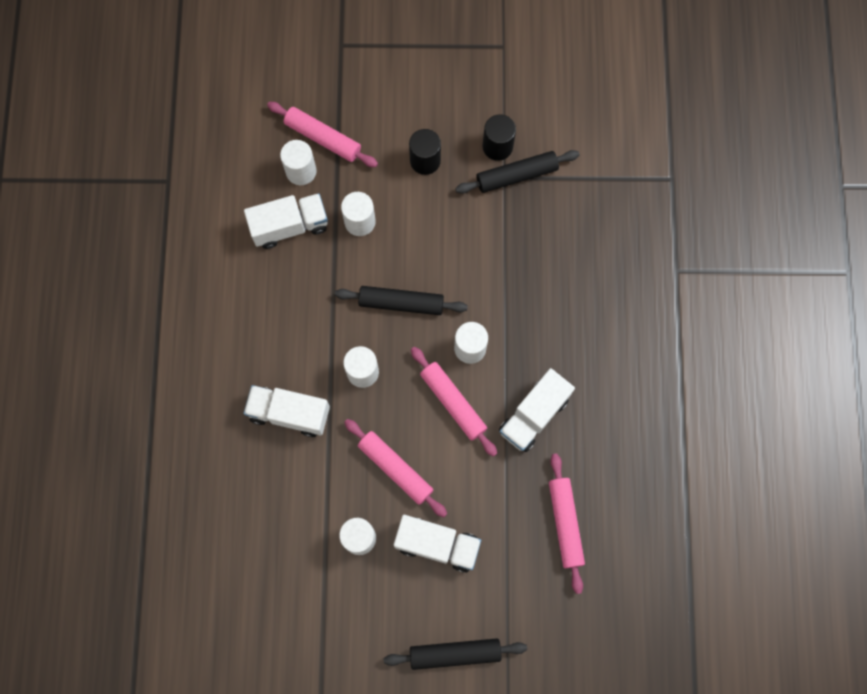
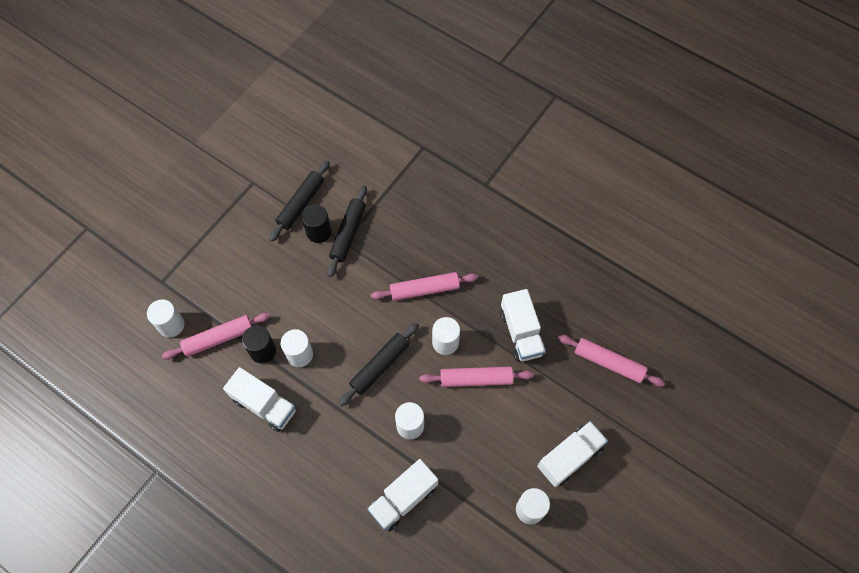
camera: 55 degrees left, 10 degrees down
(289, 226) = (264, 405): white truck -> white truck turned 105 degrees clockwise
(301, 171) = (230, 369): white cylinder -> white cylinder (171, 325)
(395, 469) = (496, 450): pink rolling pin -> pink rolling pin (424, 289)
(425, 160) = (291, 283): black cylinder -> black cylinder (262, 350)
(455, 653) = (655, 497): black rolling pin -> black rolling pin (301, 204)

